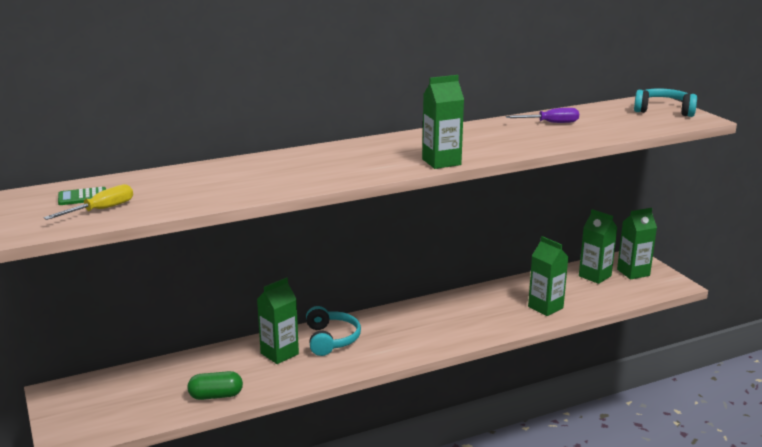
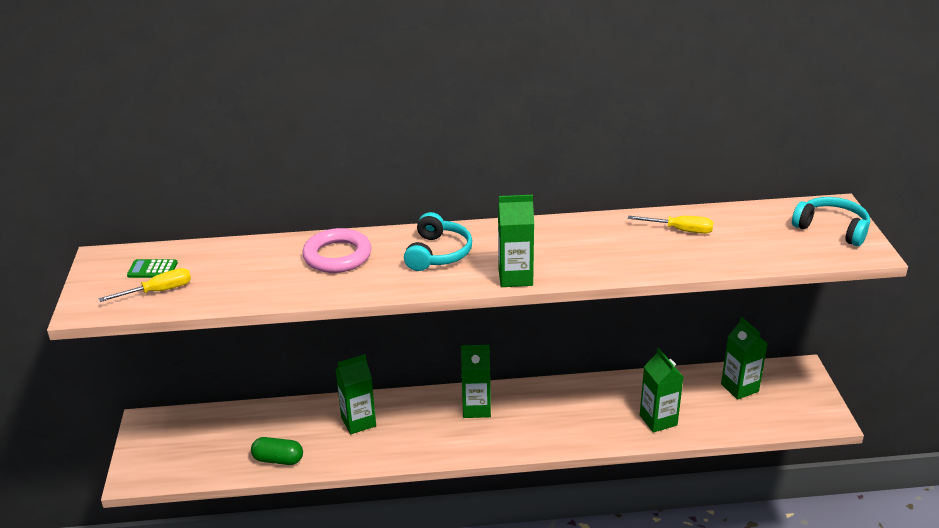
camera: 20 degrees right, 10 degrees up
(266, 168) = (337, 256): none -> pink ring
(331, 339) = (415, 414): turquoise headphones -> turquoise headphones (438, 253)
(551, 123) = (680, 230): purple screwdriver -> yellow screwdriver
(633, 272) = (788, 391): green carton -> green carton (476, 408)

